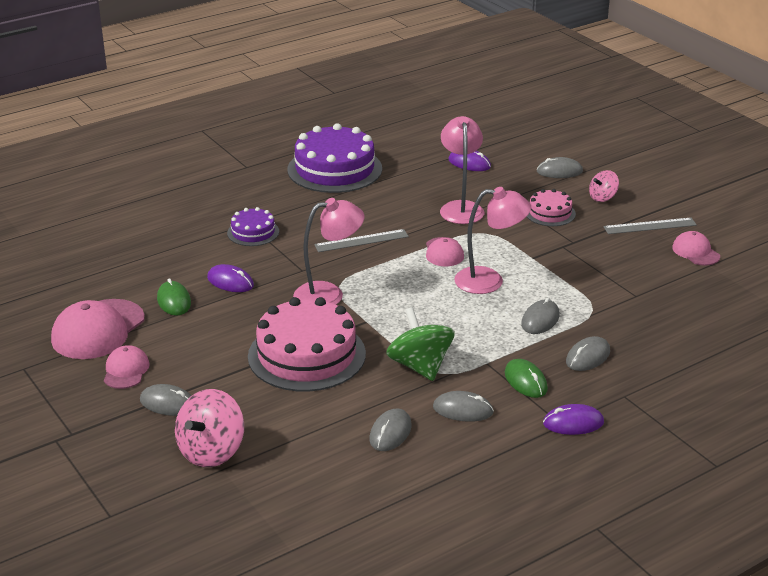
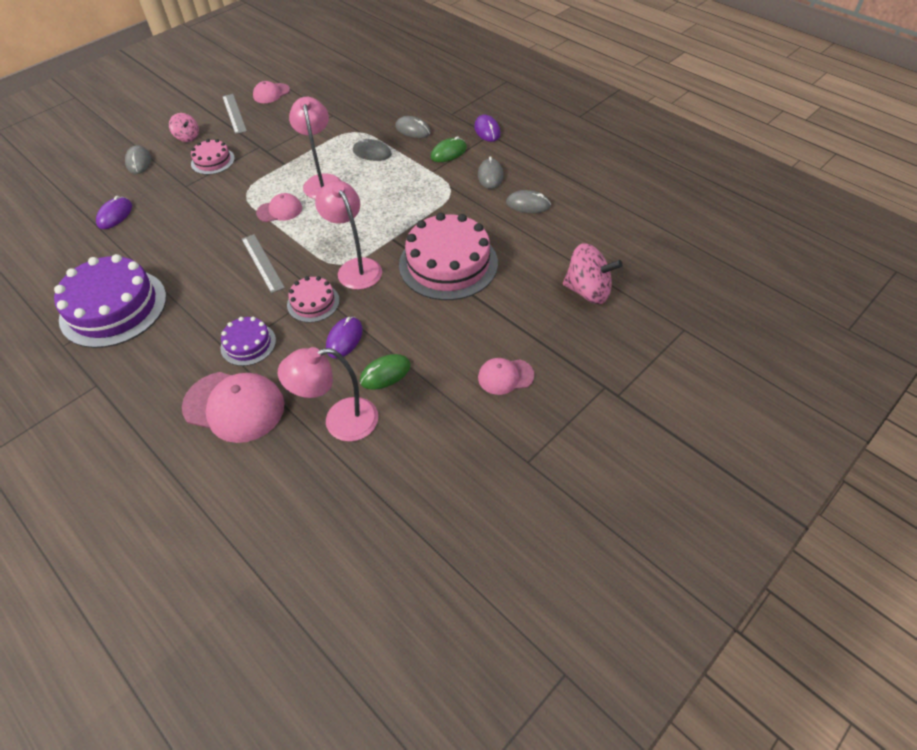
camera: 100 degrees left, 20 degrees up
(98, 330) = (447, 420): pink cap -> pink cap (234, 406)
(168, 403) = (541, 333): grey mouse -> none
(289, 267) = (313, 302): none -> pink cake
(420, 366) = (445, 201): green spinning top -> none
(461, 208) = (202, 210): pink lamp -> pink lamp (340, 422)

